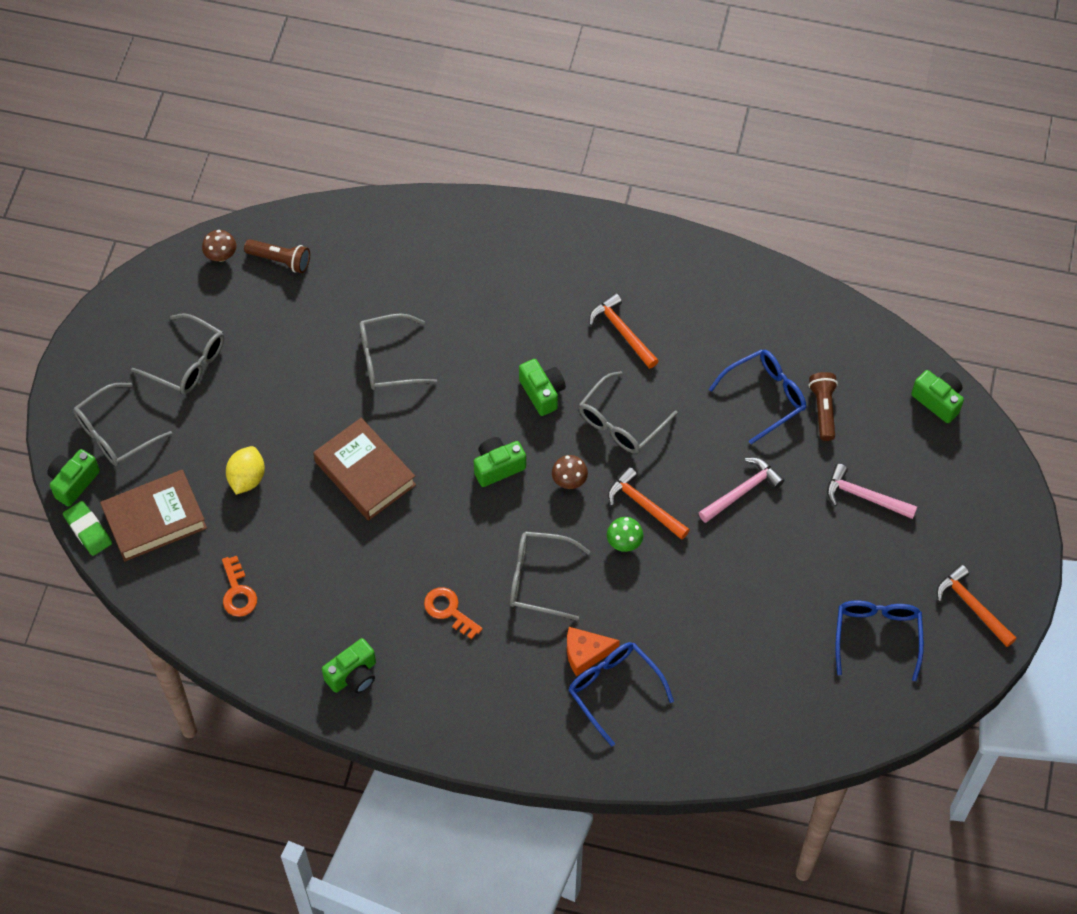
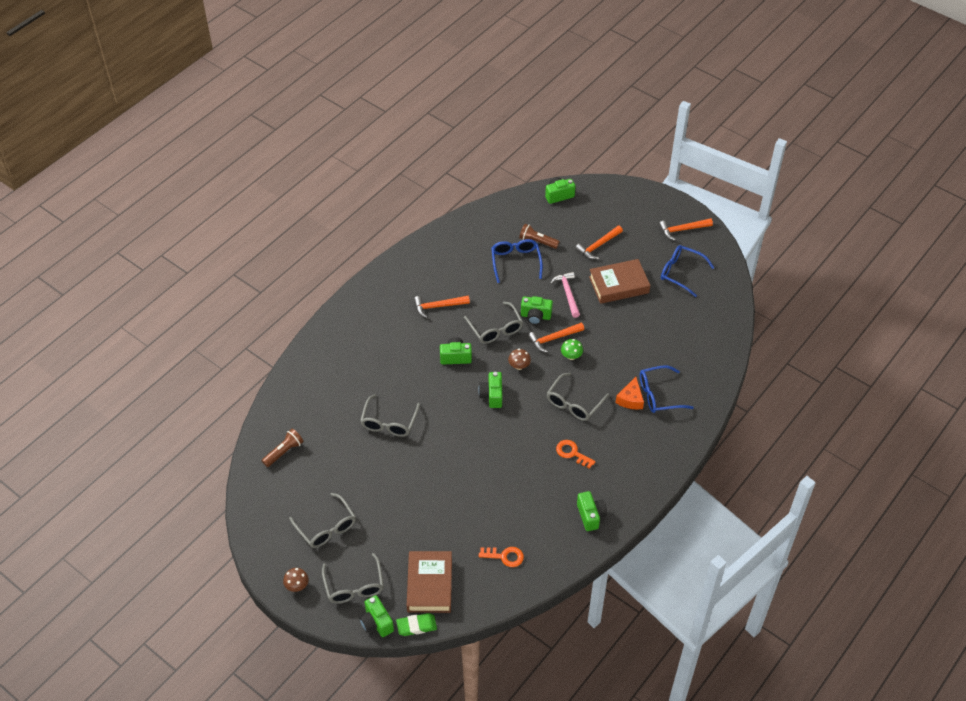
camera: 65 degrees left, 10 degrees down
(188, 362) = (326, 527): grey glasses -> grey glasses turned 90 degrees clockwise
(221, 255) = (259, 482): brown mushroom -> brown mushroom (297, 586)
(247, 478) = (428, 524): yellow lemon -> none
(365, 473) = (459, 461): brown book -> brown book (618, 285)
(449, 610) = (572, 453): orange key -> orange key turned 60 degrees clockwise
(674, 465) = (535, 316): none -> green camera
(864, 497) = (598, 246): pink hammer -> orange hammer

